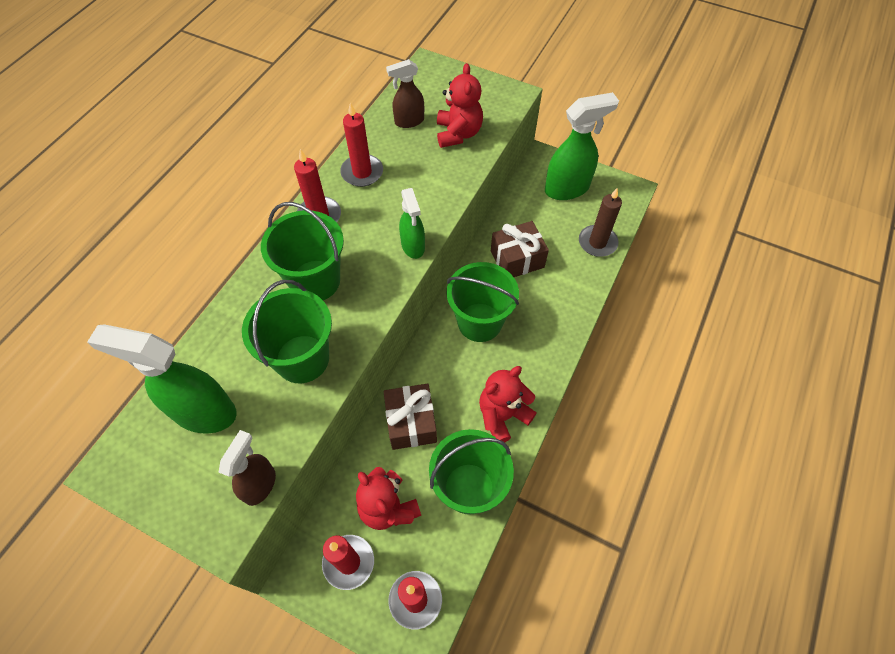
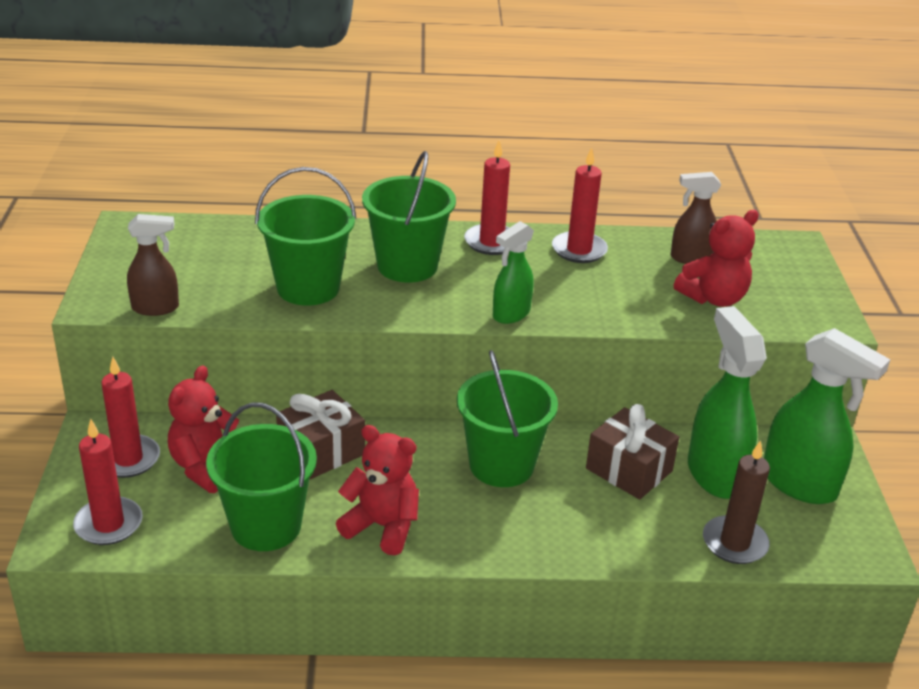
camera: 60 degrees right, 25 degrees down
(203, 412) = (211, 252): green spray bottle -> green spray bottle (714, 474)
(409, 121) = (690, 258): brown spray bottle -> brown spray bottle turned 45 degrees counterclockwise

